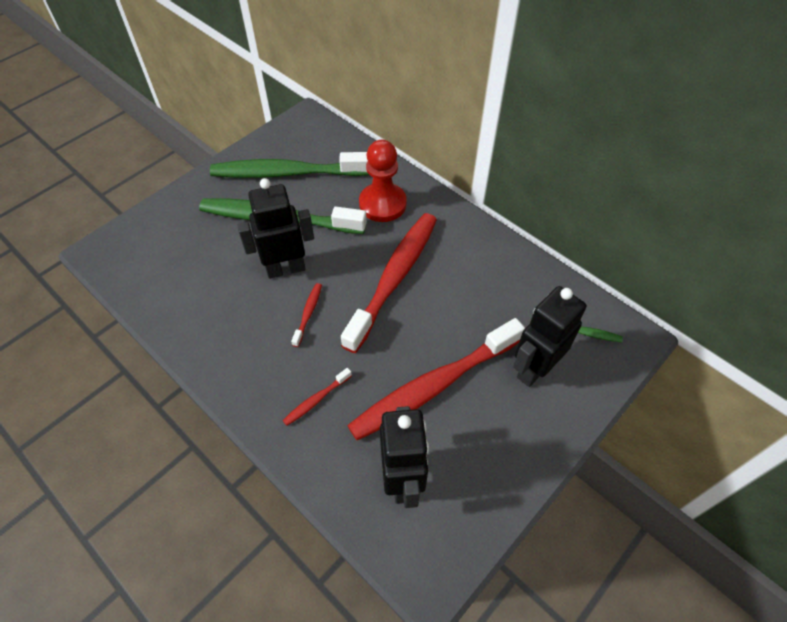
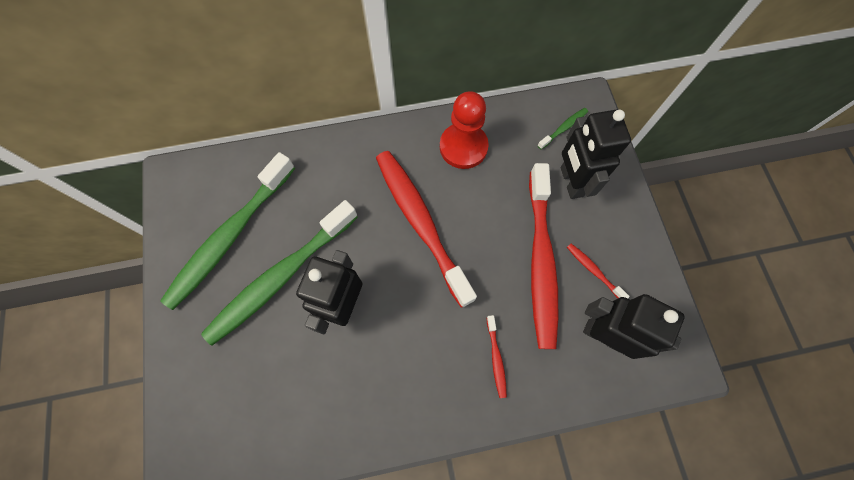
camera: 55 degrees left, 15 degrees up
(308, 313) = (407, 314): red toothbrush -> red toothbrush (593, 271)
(382, 204) = (335, 180): red pawn -> red pawn (463, 147)

